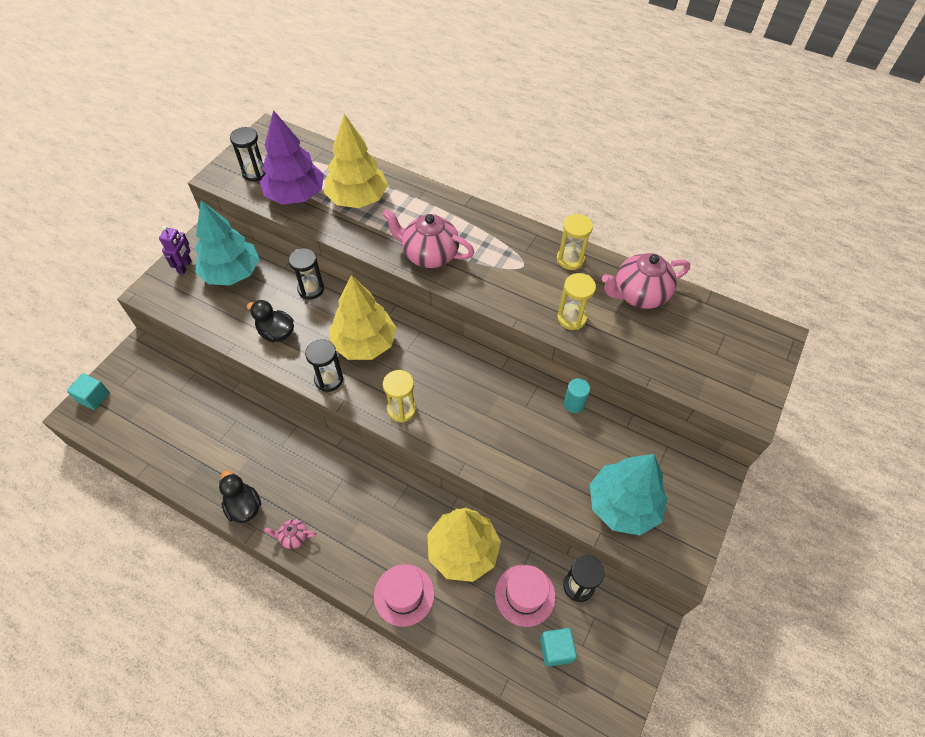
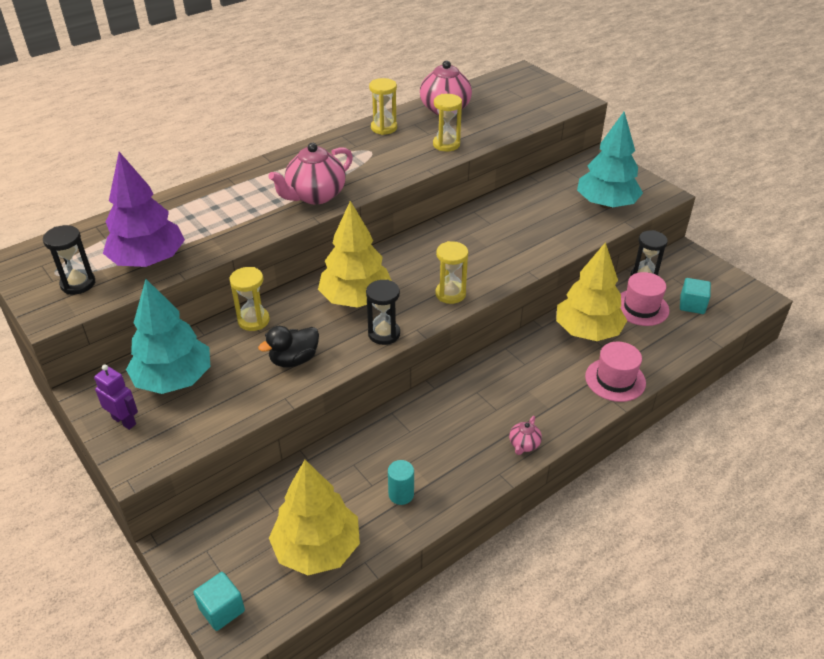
camera: 65 degrees left, 15 degrees down
(244, 506) = (469, 478): black duck -> none
(311, 289) = (253, 320): black hourglass -> yellow hourglass
(358, 199) = (198, 220): yellow tree -> yellow tree (317, 548)
(573, 404) = (502, 199): turquoise cylinder -> turquoise cylinder (401, 494)

